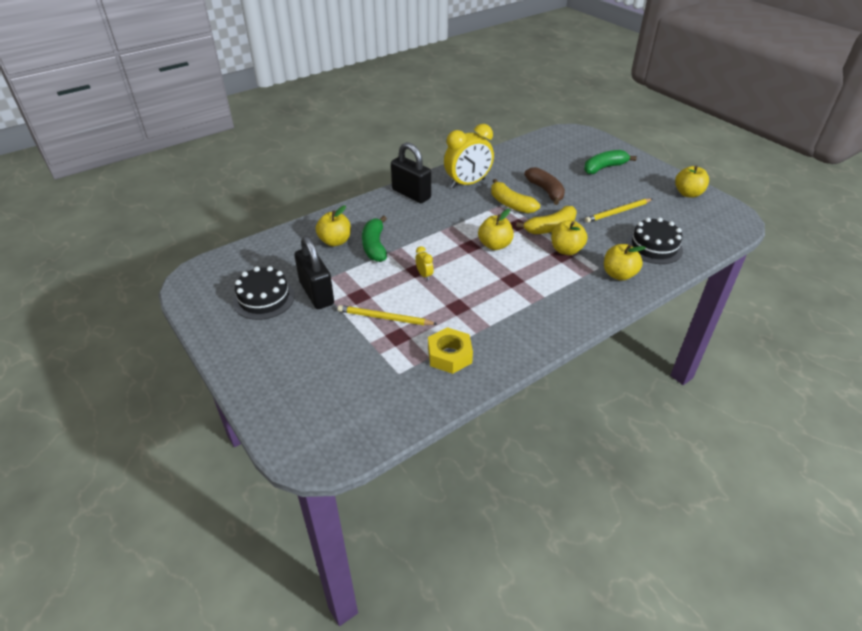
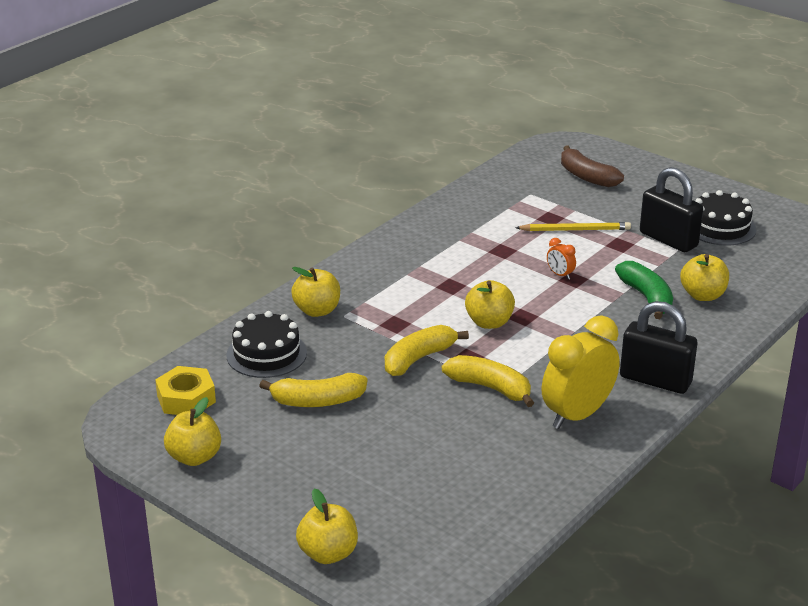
camera: 165 degrees right, 10 degrees down
(424, 275) = (560, 275): yellow clock -> orange clock
(449, 355) = (489, 211): yellow nut -> yellow nut (186, 399)
(546, 191) = (440, 422): brown banana -> brown banana (586, 177)
(566, 250) = (390, 331): yellow apple -> yellow apple (328, 553)
(604, 168) = (343, 492): green banana -> none
(618, 212) = (317, 401): yellow pencil -> yellow banana

